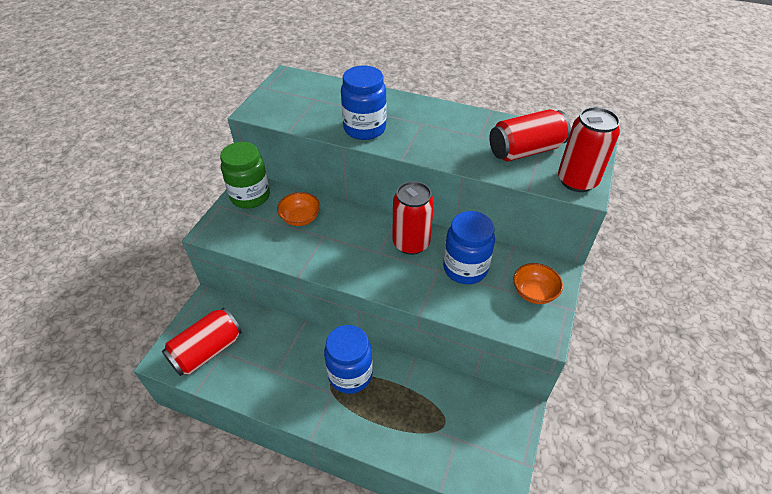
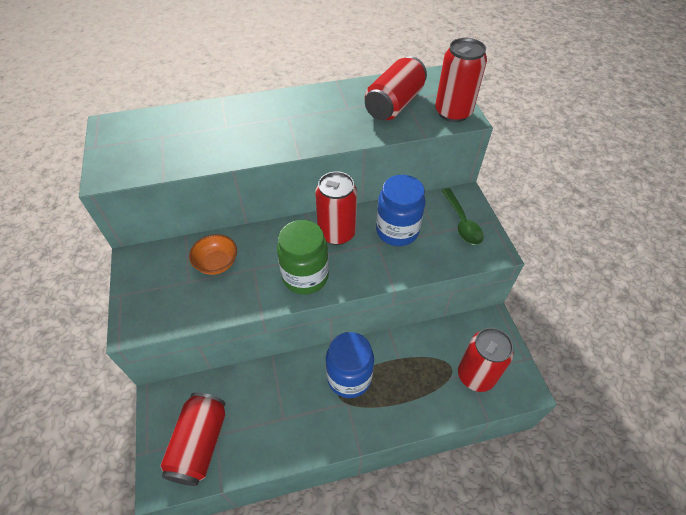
camera: 35 degrees left, 5 degrees up
(250, 196) = (145, 268): green jar -> green jar (305, 277)
(364, 129) = (239, 144): blue jar -> none
(462, 445) = (476, 375): none -> red can
(534, 293) = (462, 222): orange bowl -> green spoon

